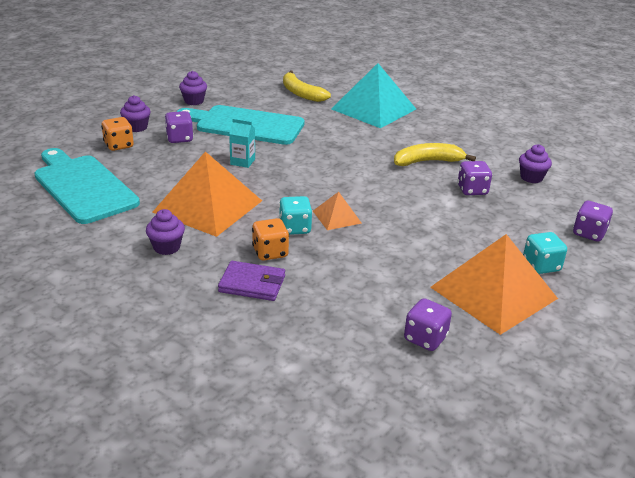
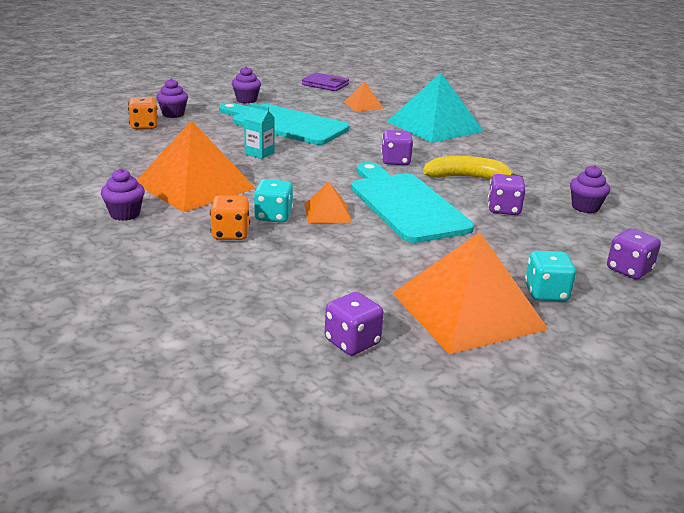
camera: 15 degrees right, 5 degrees down
(83, 186) = (83, 154): turquoise cutting board -> turquoise cutting board (405, 204)
(179, 138) = (209, 127): purple dice -> purple dice (395, 161)
(252, 284) = (189, 259): purple wallet -> purple wallet (325, 85)
(301, 93) = (363, 105): yellow banana -> orange pyramid

